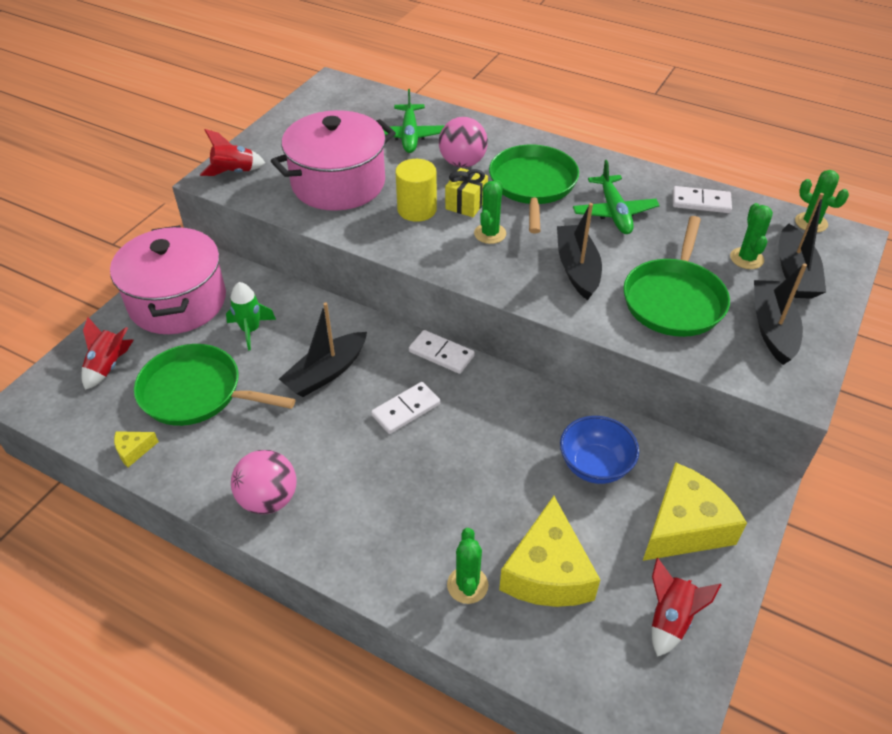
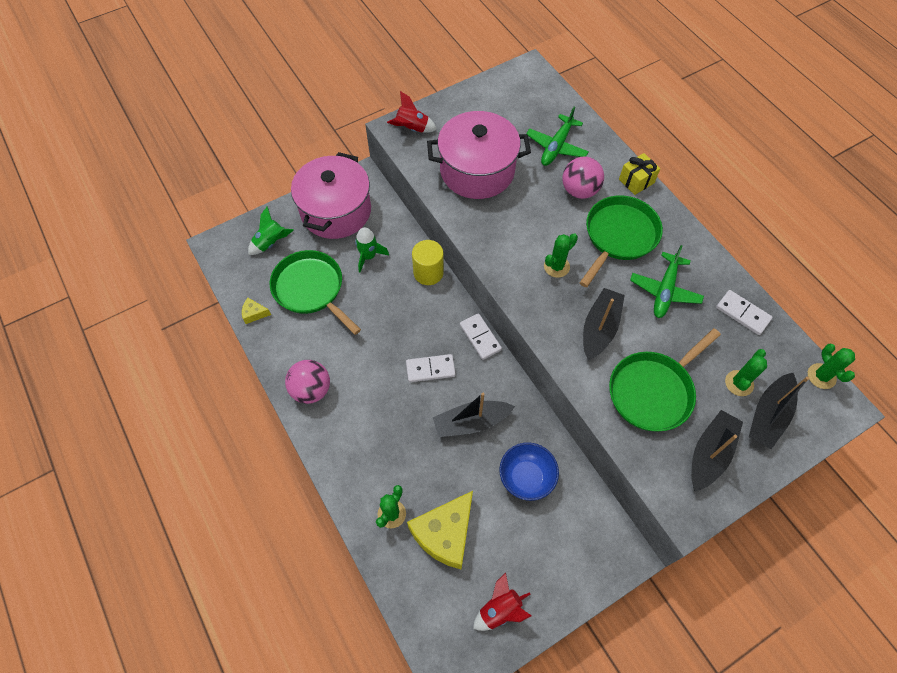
camera: 30 degrees right, 15 degrees up
(108, 366) = (270, 242): red rocket -> green rocket
(326, 373) = (397, 314): black boat -> black boat (471, 422)
(417, 209) = (518, 220): yellow cylinder -> yellow cylinder (428, 272)
(466, 204) = (557, 231): yellow gift -> yellow gift (636, 181)
(685, 526) = (555, 554): yellow cheese -> none

